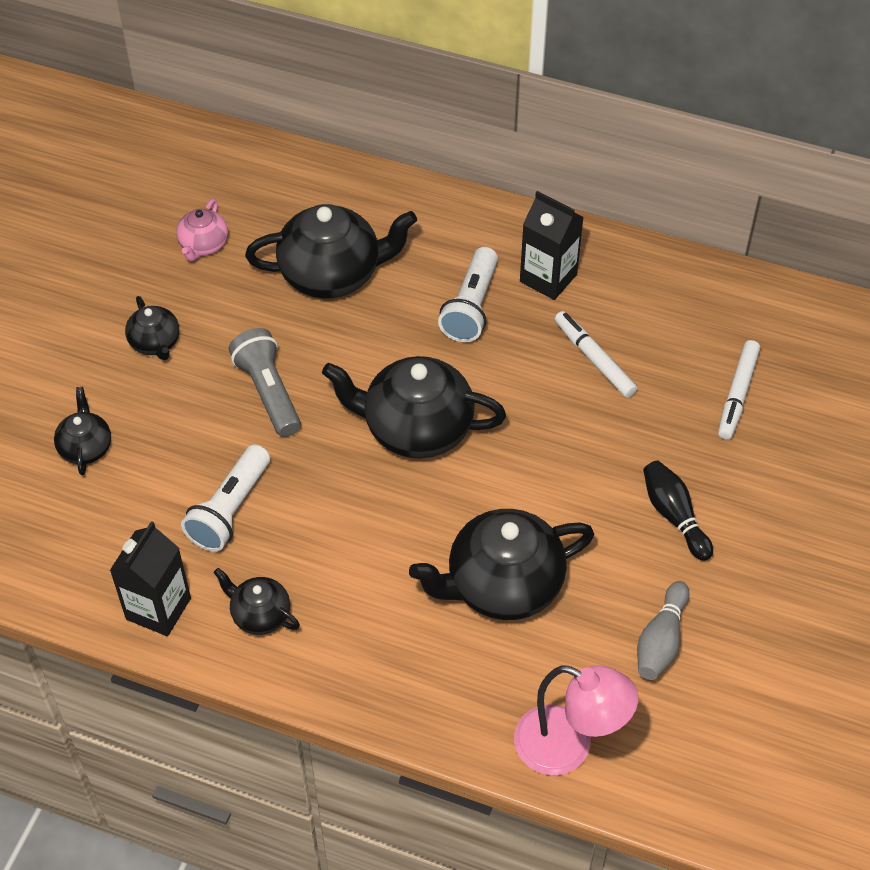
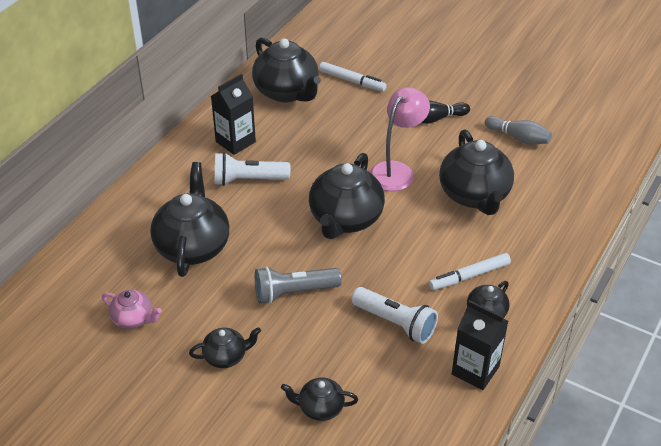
camera: 80 degrees left, 10 degrees down
(471, 307) = (248, 180): white flashlight -> white flashlight turned 150 degrees clockwise
(568, 747) = (587, 184): pink lamp -> pink lamp (397, 170)
(594, 359) = (309, 132): white marker -> white marker (469, 276)
(681, 317) = (287, 92): none -> black teapot

